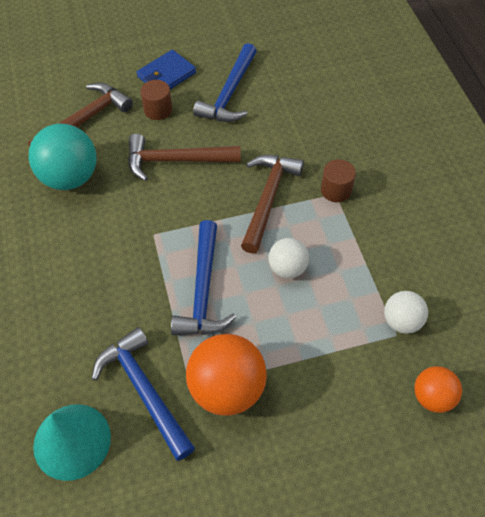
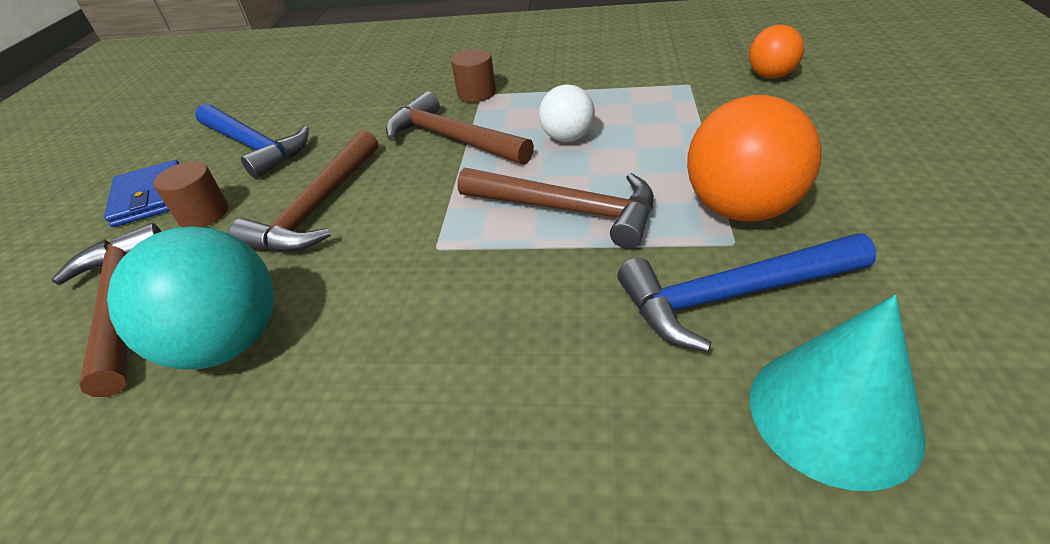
camera: 65 degrees left, 15 degrees down
(203, 290) = (567, 210): blue hammer -> brown hammer
(401, 321) = (673, 79): white ball -> none

